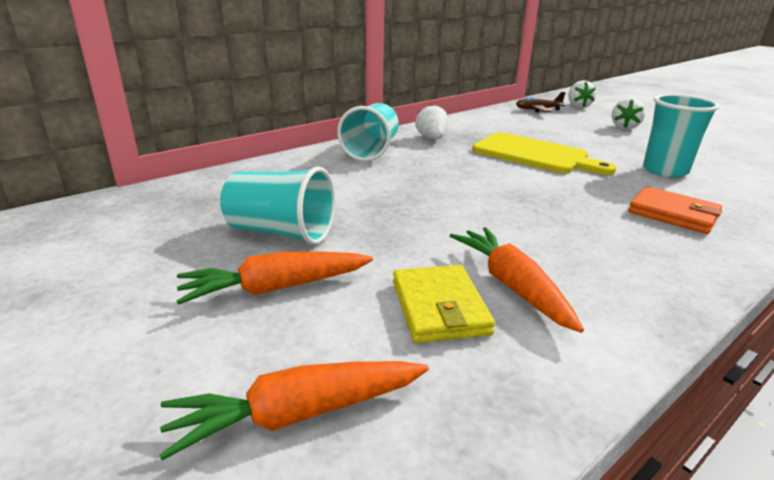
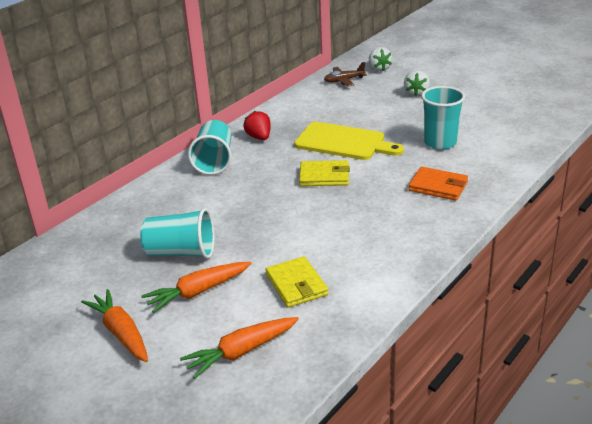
camera: 10 degrees left, 5 degrees up
(432, 138) = (259, 137): white strawberry -> red strawberry
(506, 181) = (324, 176): none -> yellow wallet
(512, 286) = (336, 263): orange carrot -> orange carrot (121, 333)

